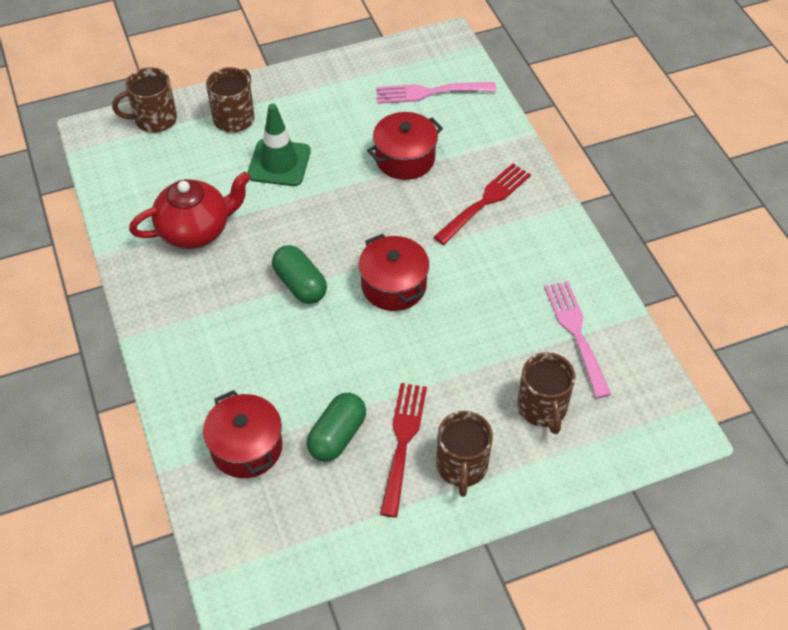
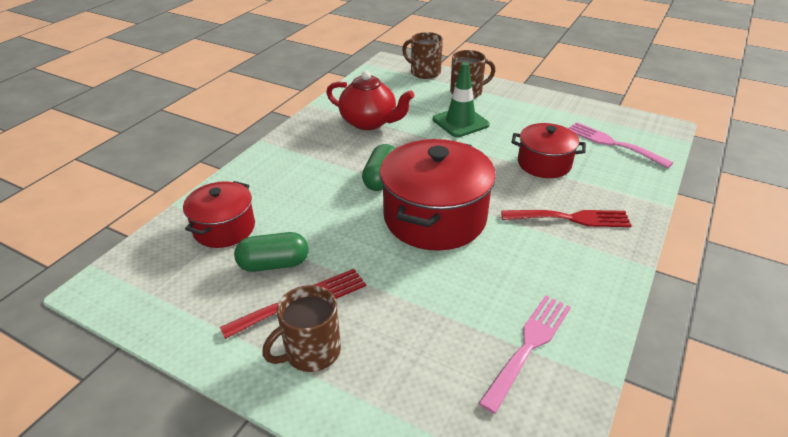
camera: 50 degrees right, 15 degrees down
(394, 285) = (435, 217): red pot -> red pot, size x1.71
(542, 408) = (425, 371): brown mug -> none

